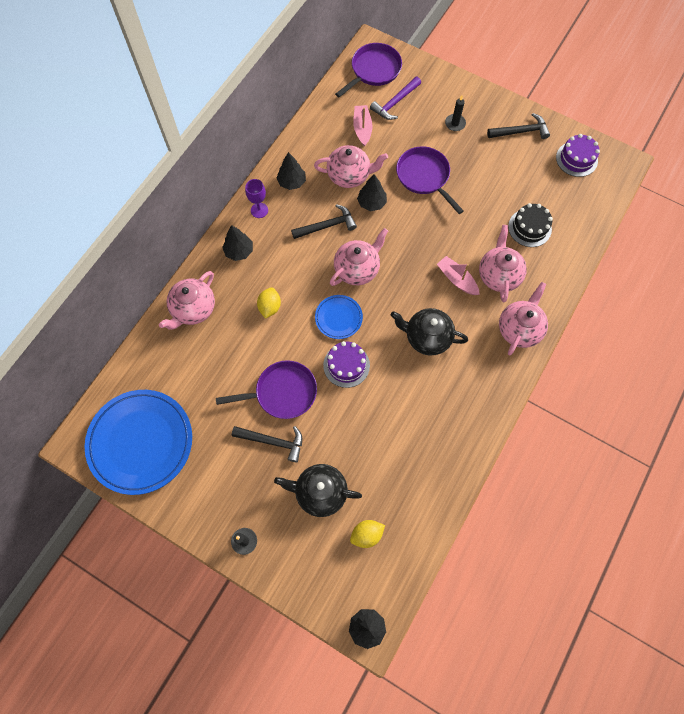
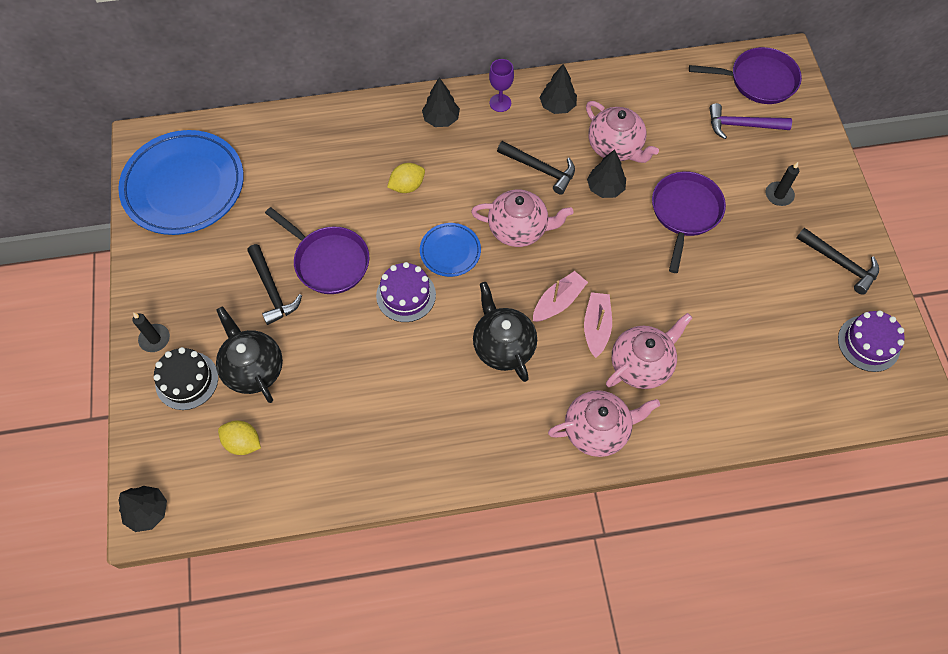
camera: 50 degrees right, 5 degrees down
(193, 309) = (348, 128): pink teapot -> none
(362, 129) = (680, 119): pink boat -> pink boat (558, 301)
(529, 228) = (730, 355): black cake -> black cake (187, 380)

